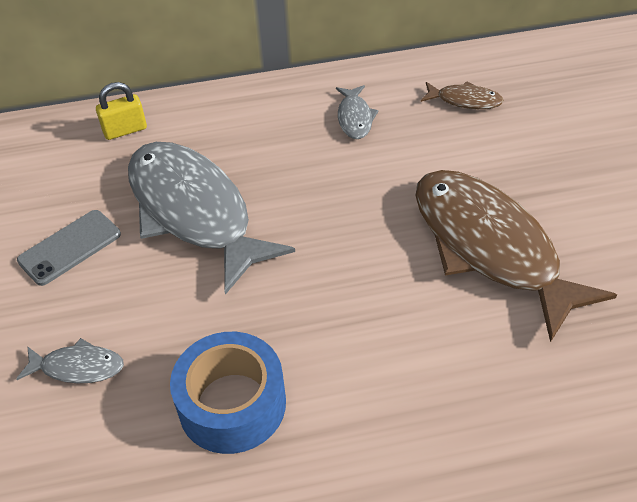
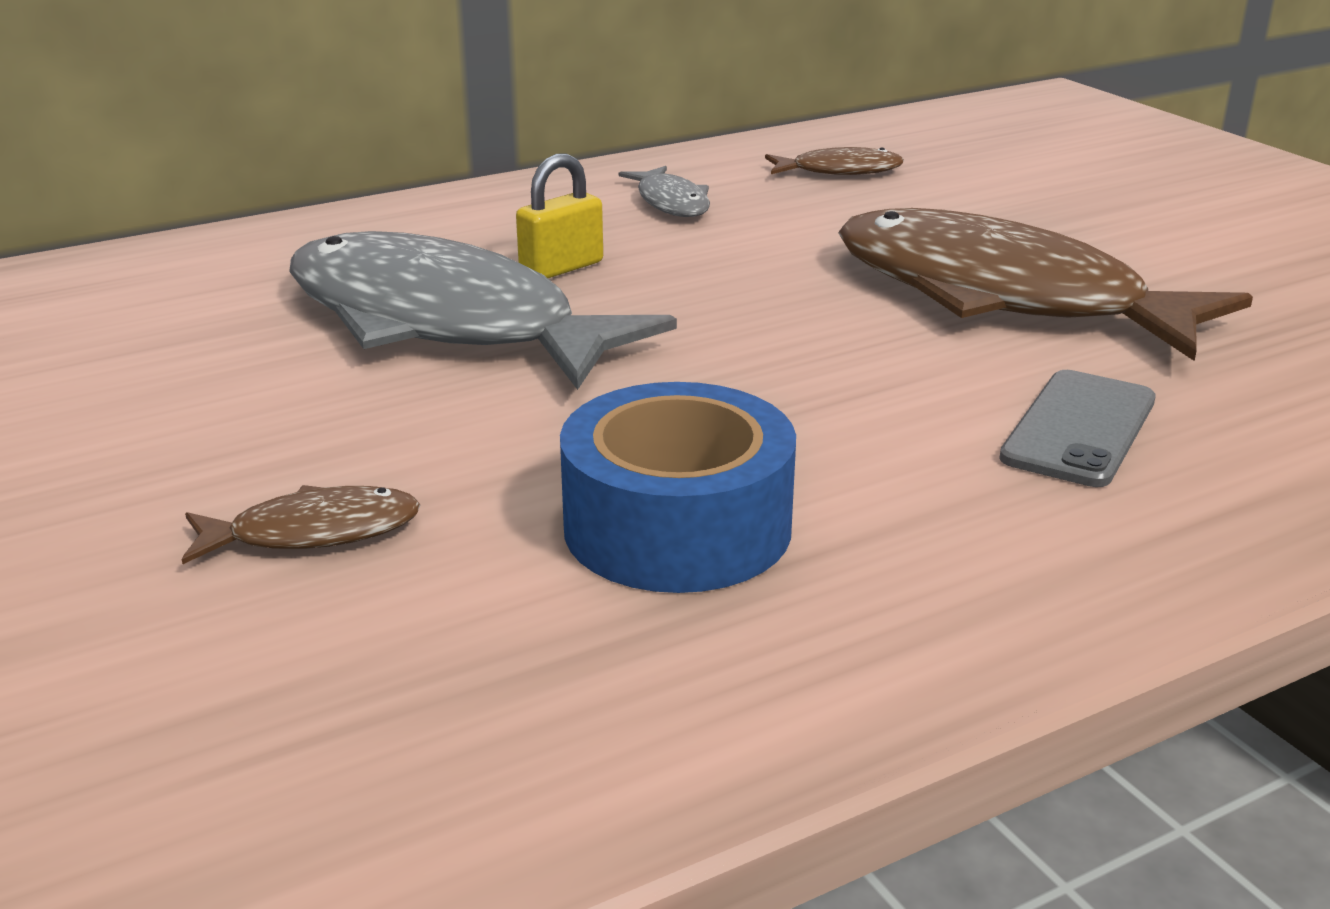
camera: 20 degrees left, 20 degrees down
(70, 247) = (209, 391): grey phone -> grey phone (1079, 429)
(78, 367) = (313, 533): grey fish -> brown fish
(125, 130) = (249, 254): yellow padlock -> yellow padlock (561, 268)

